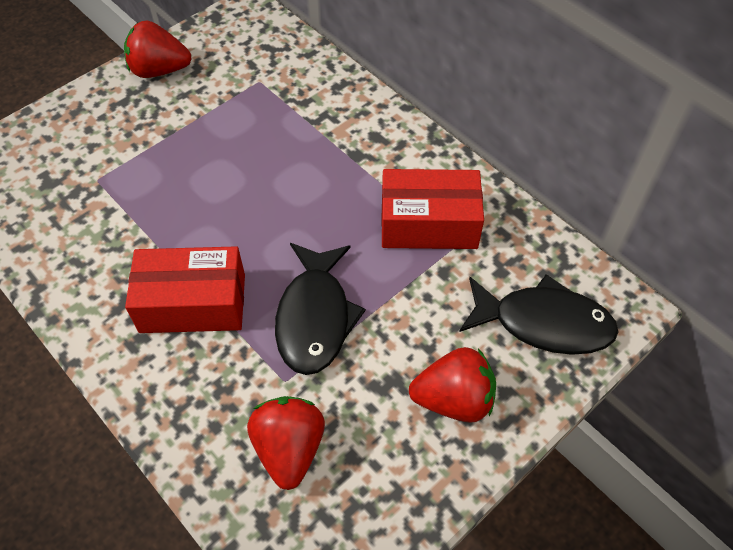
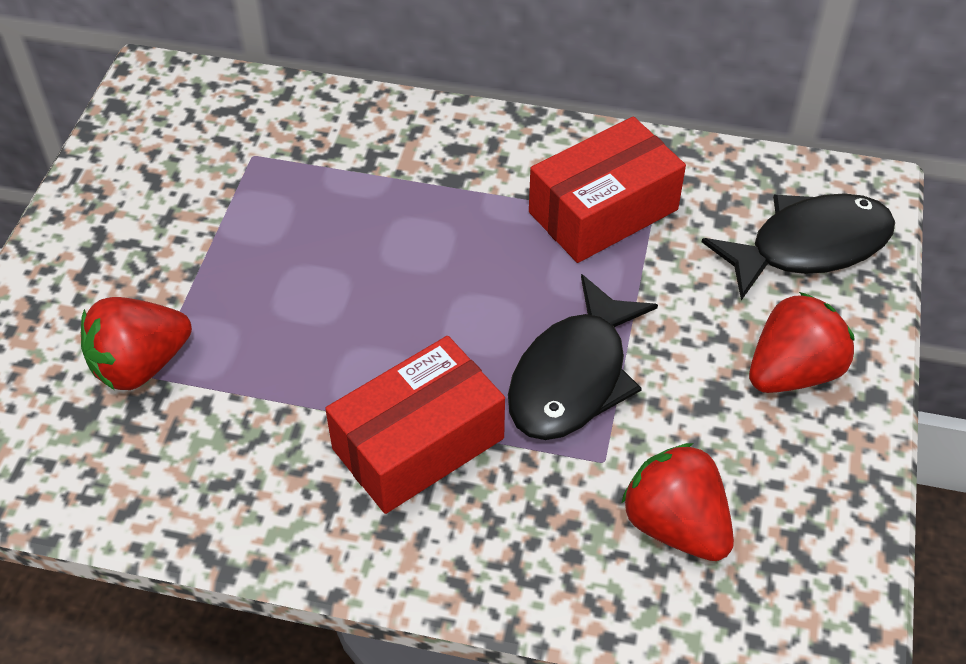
camera: 35 degrees left, 5 degrees down
(159, 70) = (104, 204): red strawberry -> red strawberry (140, 365)
(315, 317) = (573, 376): black fish -> black fish turned 60 degrees clockwise

